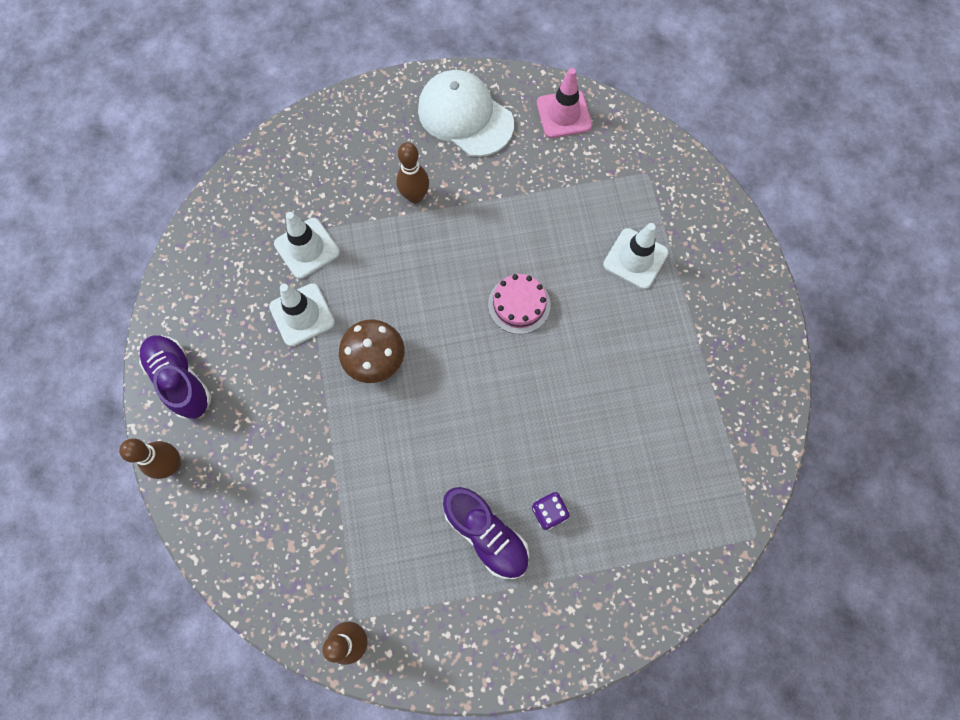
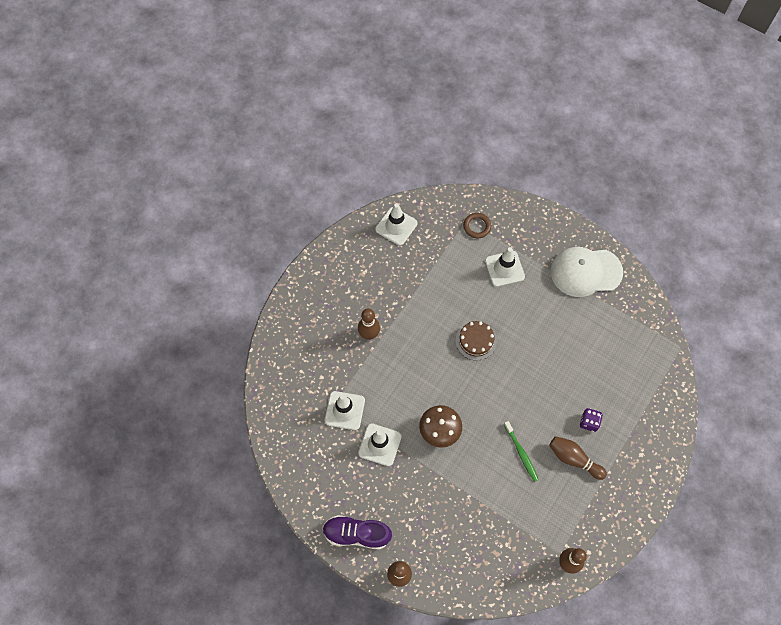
camera: 45 degrees left, 5 degrees down
(435, 469) = (521, 453): none -> green toothbrush
(465, 116) = (348, 271): white cap -> white cap (585, 272)
(486, 534) = (574, 459): purple shoe -> brown bowling pin
(519, 304) = (476, 341): pink cake -> brown cake
(564, 114) = (396, 226): pink traffic cone -> white traffic cone
(653, 188) = (477, 226): none -> brown ring

